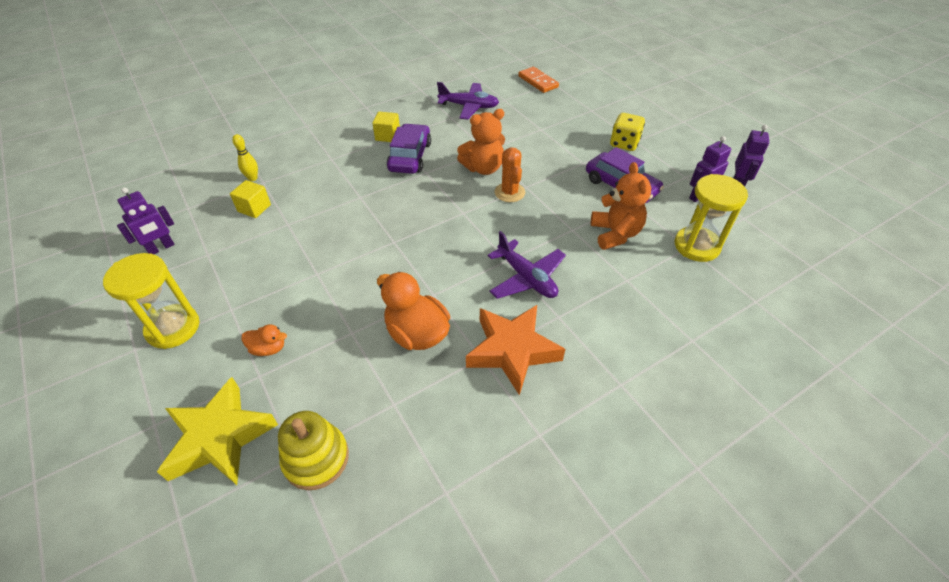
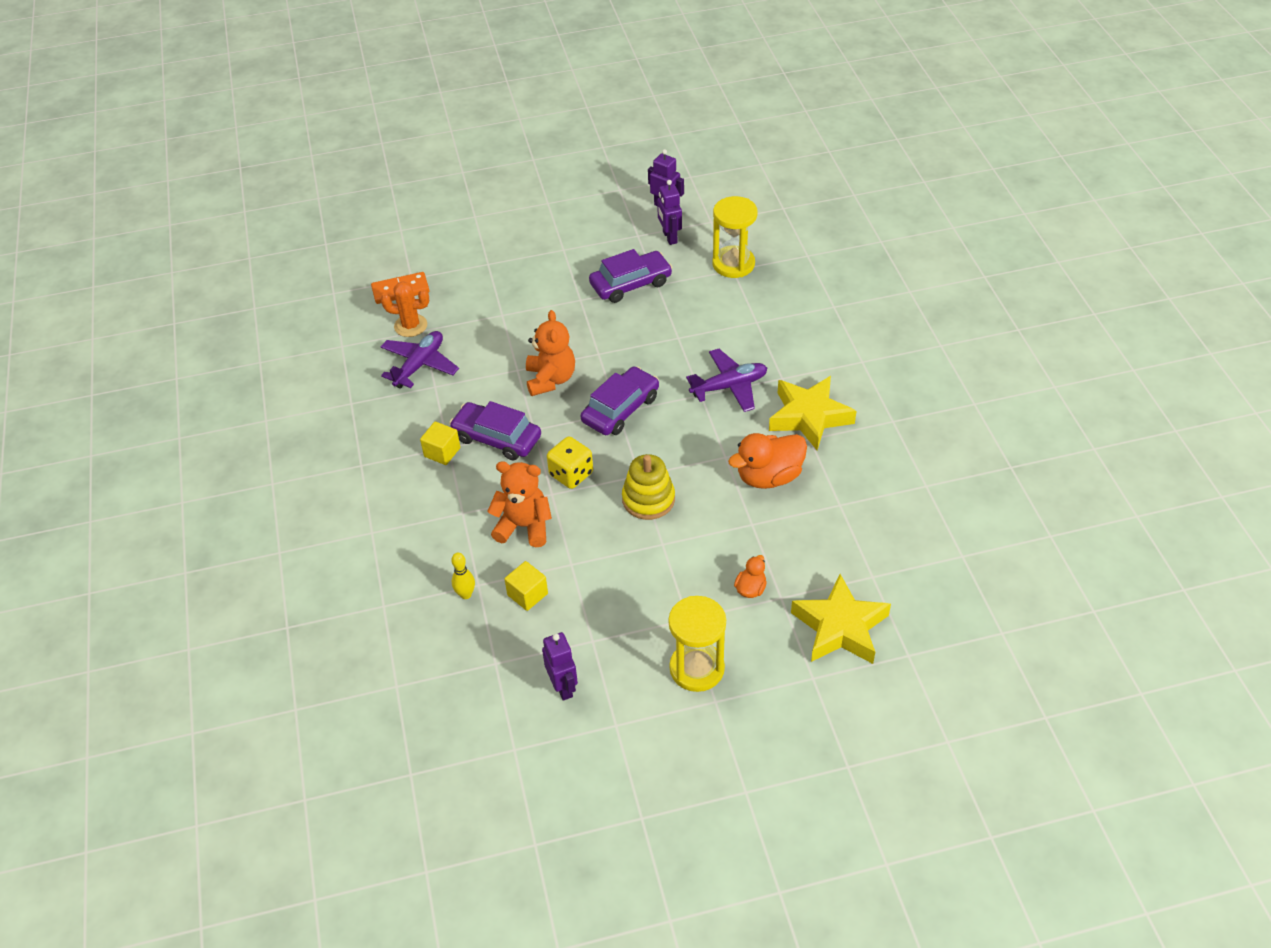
camera: 70 degrees left, 0 degrees up
(316, 458) = (877, 561): yellow stacking toy -> yellow stacking toy (648, 499)
(466, 213) = (620, 409): none -> purple car
(509, 192) = (602, 368): orange cactus -> orange cactus (410, 326)
(512, 351) = (809, 417): orange star -> yellow star
(615, 234) = (696, 310): orange teddy bear -> orange teddy bear (524, 526)
(624, 143) = (563, 259): yellow dice -> yellow dice (571, 474)

